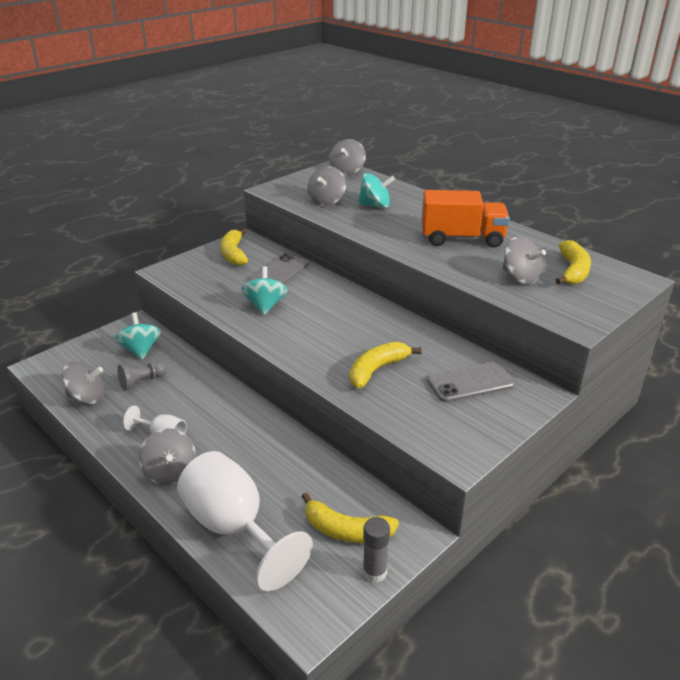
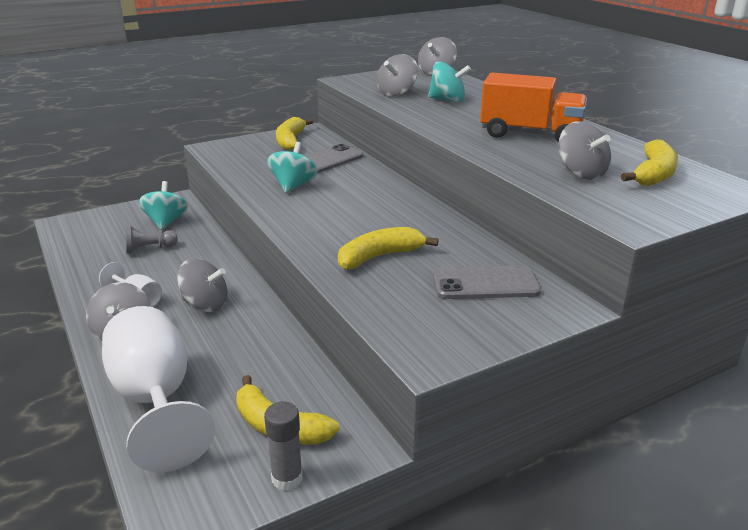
camera: 15 degrees right, 5 degrees down
(87, 397) = (88, 255): grey spinning top -> grey spinning top (205, 304)

